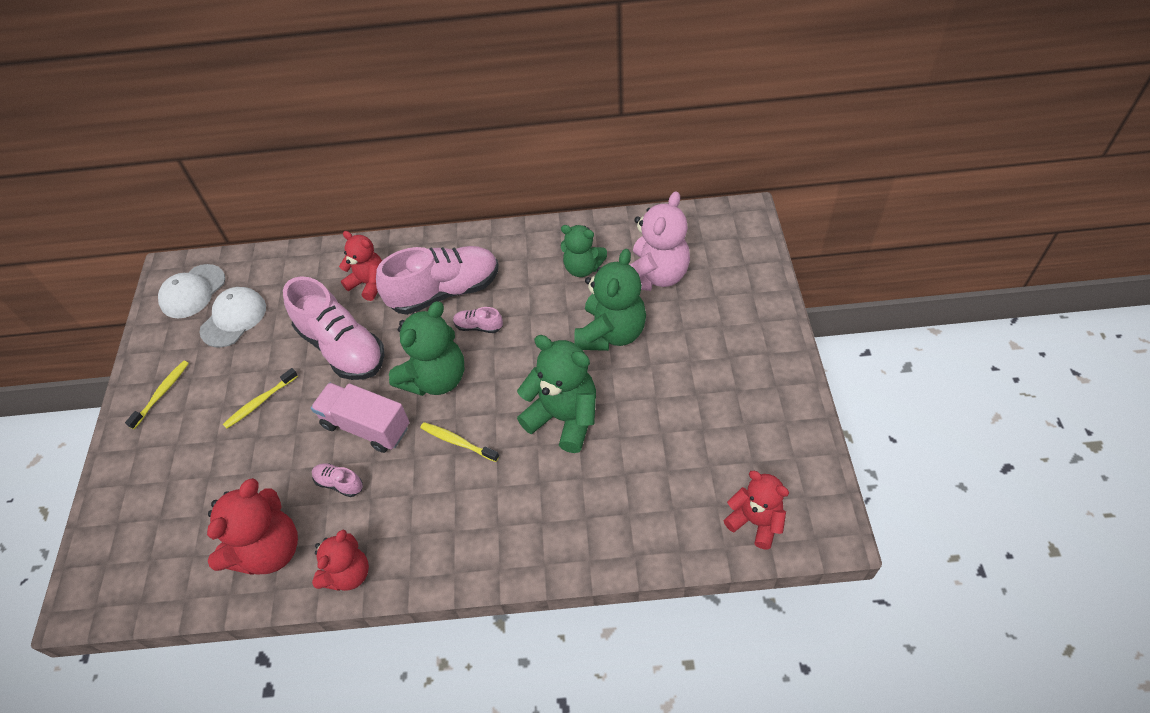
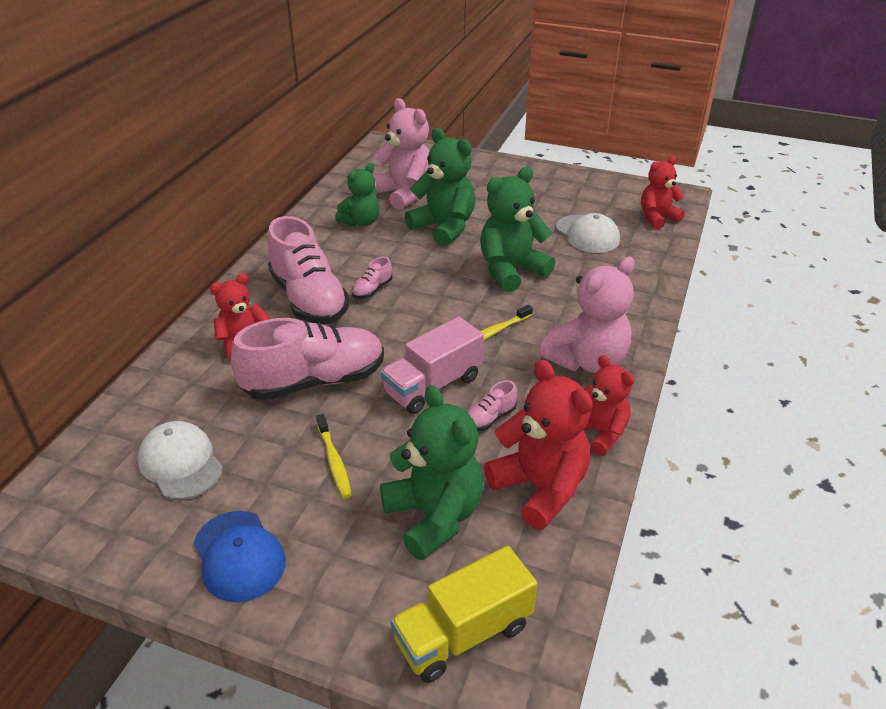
camera: 70 degrees left, 15 degrees down
(122, 550) = (463, 633): none -> yellow truck
(162, 393) = (239, 556): yellow toothbrush -> blue cap
(192, 291) = (89, 497): white cap -> white cap (587, 234)
(435, 378) = (411, 328): green teddy bear -> green teddy bear (434, 516)
(444, 291) = (309, 299): pink shoe -> pink shoe turned 150 degrees clockwise
(446, 532) = (587, 360): none -> pink teddy bear

